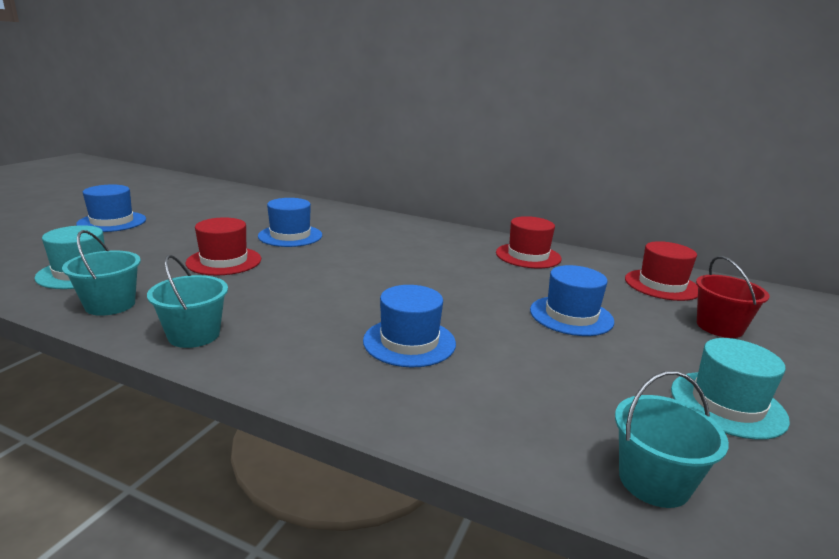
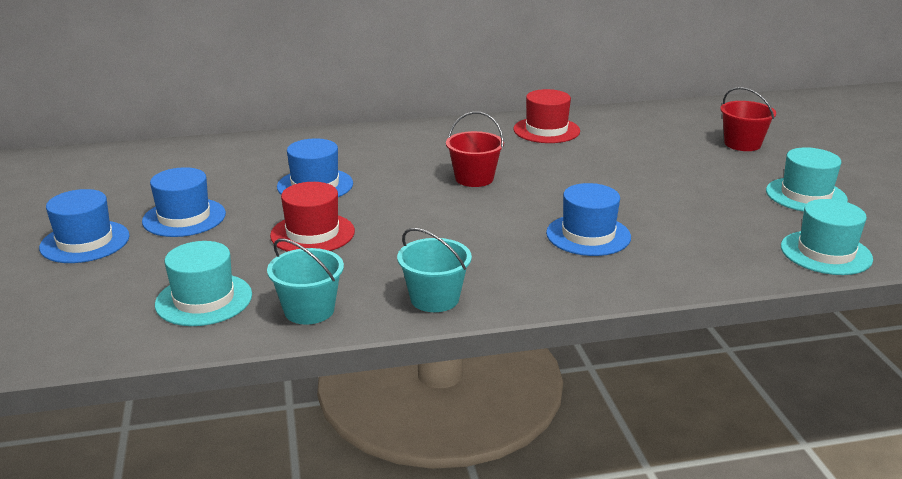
camera: 35 degrees left, 5 degrees up
(403, 267) = (474, 178): none -> red bucket
(571, 316) = (652, 171): blue hat -> blue hat (184, 217)
(654, 481) = (826, 253): turquoise bucket -> turquoise hat
(662, 285) = (669, 122): red hat -> none

